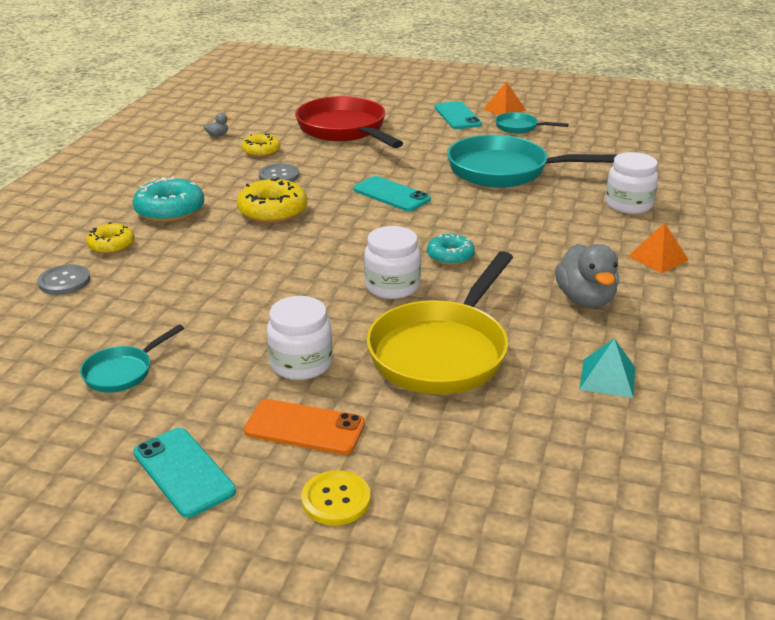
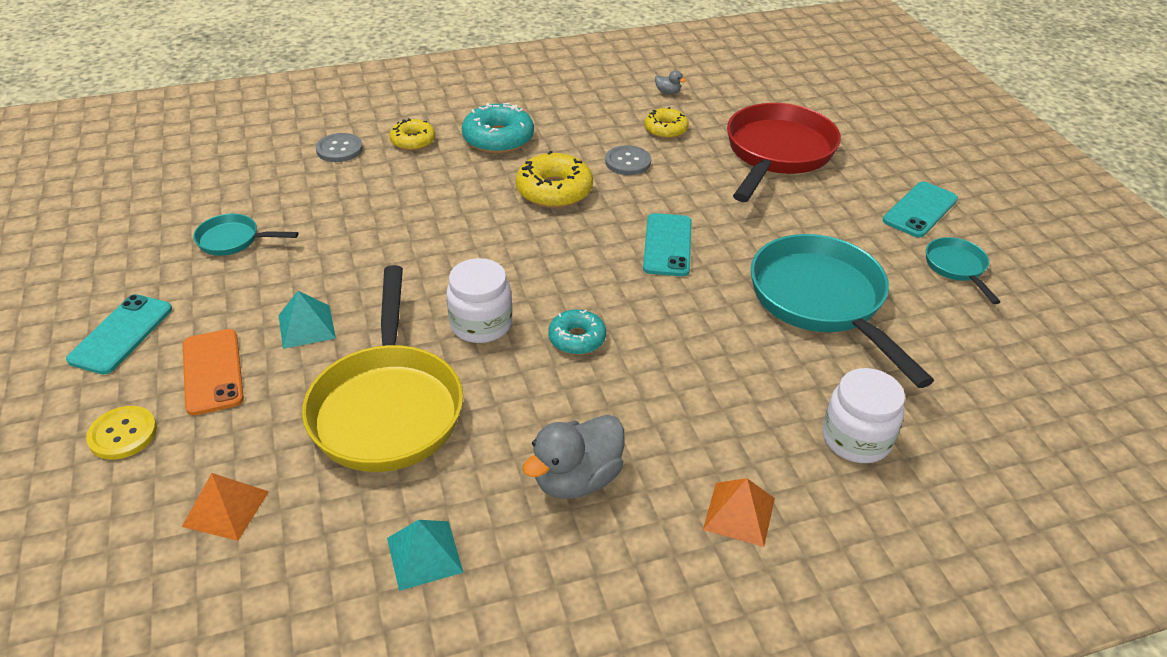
camera: 55 degrees right, 10 degrees up
(301, 363) = (306, 326): white jar -> turquoise pyramid
(442, 351) = (388, 407): yellow pan -> yellow pan turned 90 degrees counterclockwise
(504, 109) = (992, 236): orange pyramid -> orange pyramid (226, 508)

